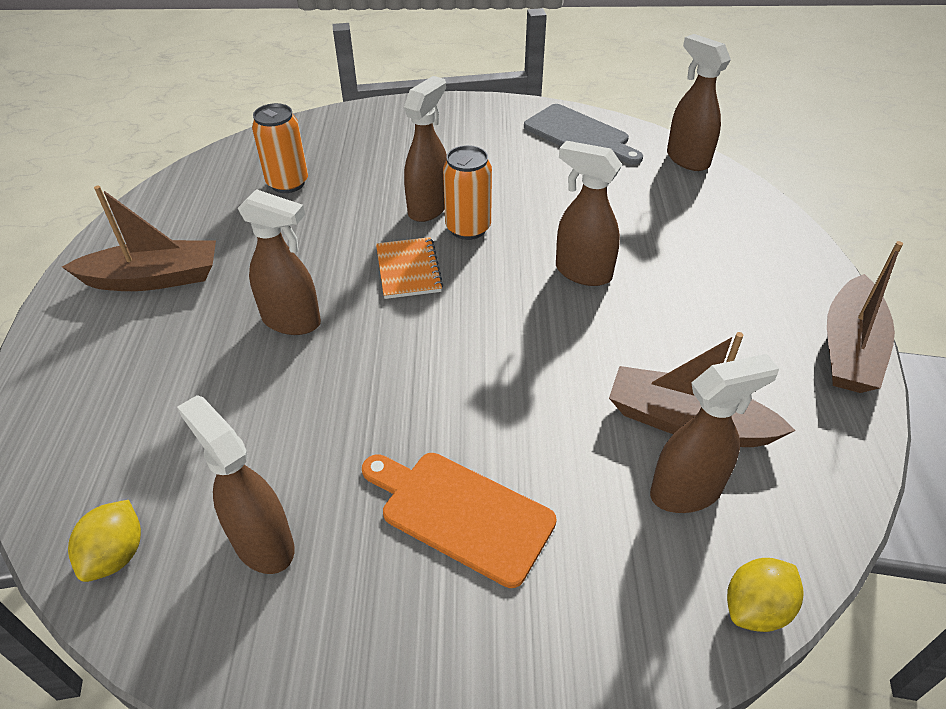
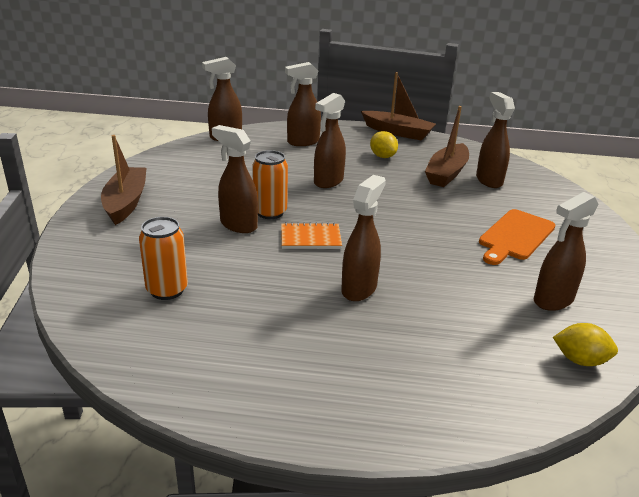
camera: 85 degrees left, 15 degrees down
(153, 278) = (289, 367): brown boat -> brown boat (126, 202)
(579, 135) = (175, 162): grey cutting board -> none
(717, 233) = (302, 142): none -> brown spray bottle
(756, 608) = (544, 177): yellow lemon -> yellow lemon (382, 156)

